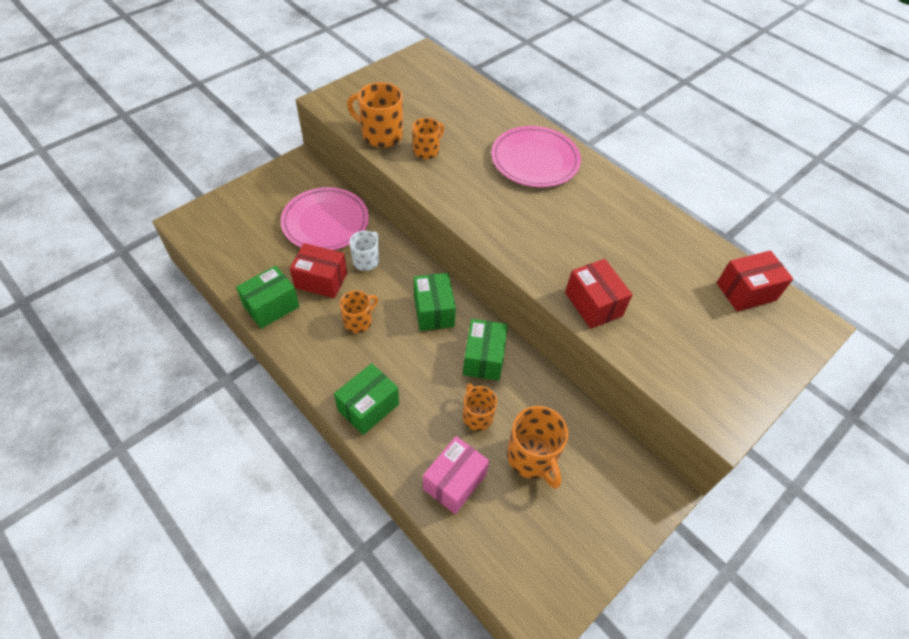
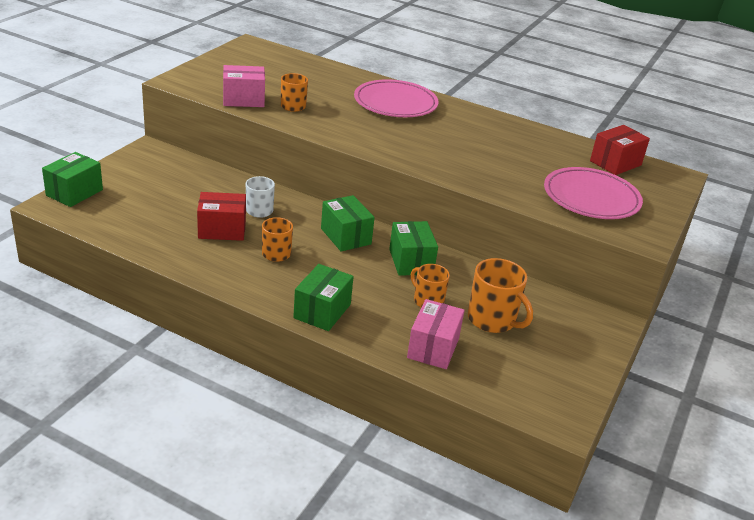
camera: 20 degrees left, 20 degrees down
(271, 306) = (181, 255): green box -> green box (74, 192)
(325, 222) = (202, 188): pink plate -> pink plate (591, 198)
(381, 135) = (243, 99): orange mug -> pink box
(593, 304) = (500, 185): red box -> none

